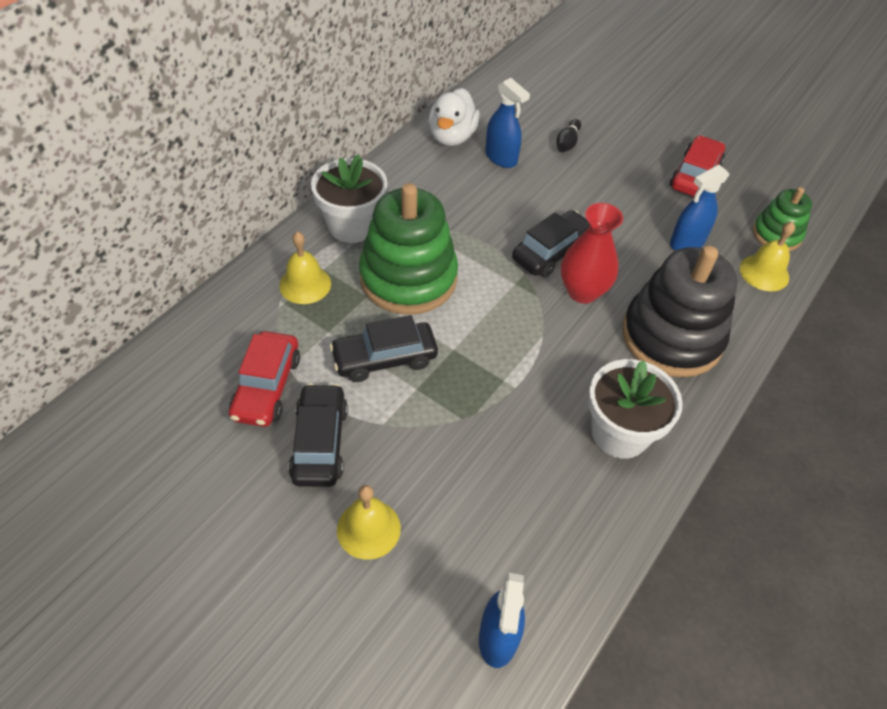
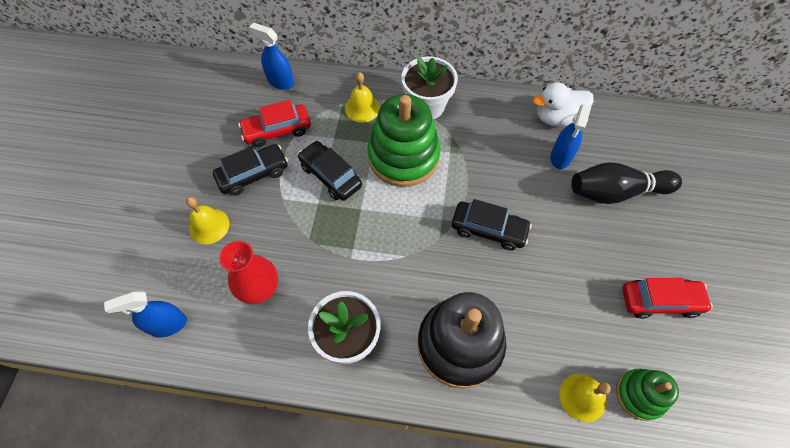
camera: 65 degrees right, 10 degrees up
(567, 143) = (616, 192): black bowling pin -> black bowling pin, size x2.21
(582, 291) = (463, 265): red vase -> red vase (260, 289)
(687, 242) = (571, 322): blue spray bottle -> blue spray bottle (280, 82)

